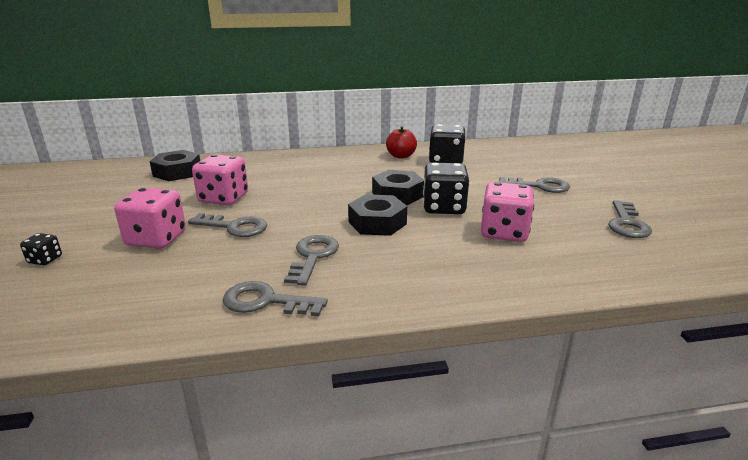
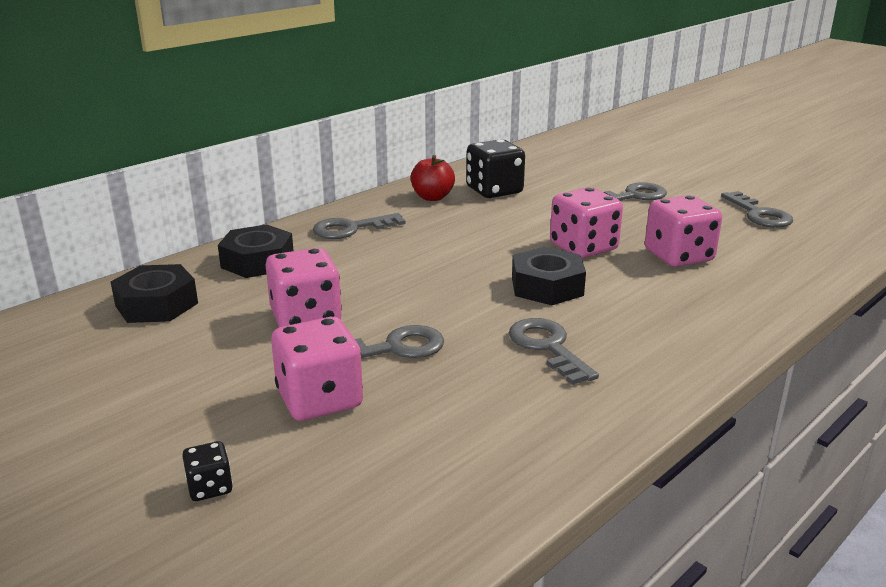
camera: 35 degrees left, 0 degrees up
(265, 301) = (586, 411): grey key -> grey key (351, 229)
(397, 194) = (512, 247): black nut -> black nut (257, 261)
(443, 207) = (583, 247): black dice -> pink dice

